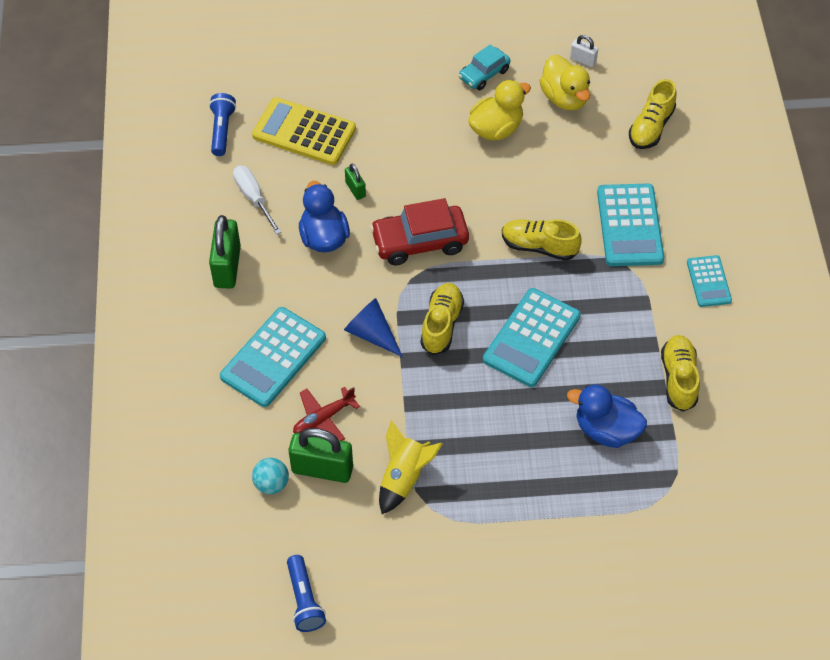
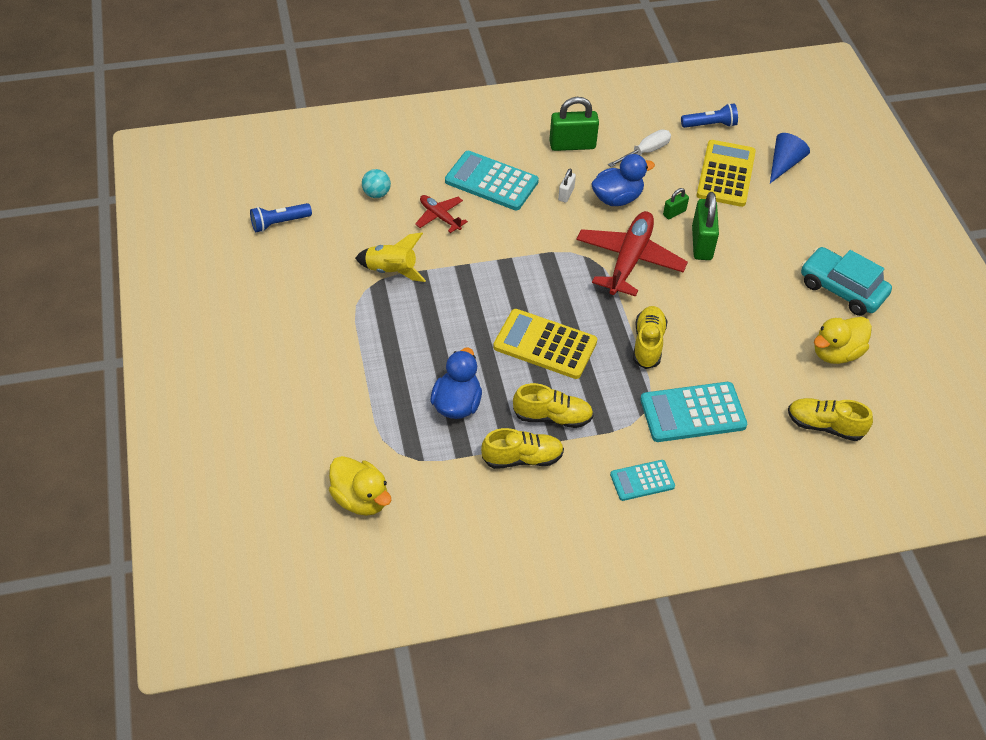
camera: 80 degrees right, 5 degrees down
(322, 469) = (393, 221): green padlock -> green padlock (701, 243)
(371, 334) = (526, 237): blue cone -> blue cone (784, 164)
(420, 242) = (630, 260): red car -> red plane
(441, 325) = (545, 282): yellow shoe -> yellow shoe (552, 417)
(484, 74) = (841, 289): turquoise car -> turquoise car, size x1.63
(496, 129) = (777, 303): yellow duck -> yellow duck (361, 499)
(531, 338) = (545, 345): turquoise calculator -> yellow calculator
(583, 60) = (892, 365): white padlock -> white padlock (566, 194)

